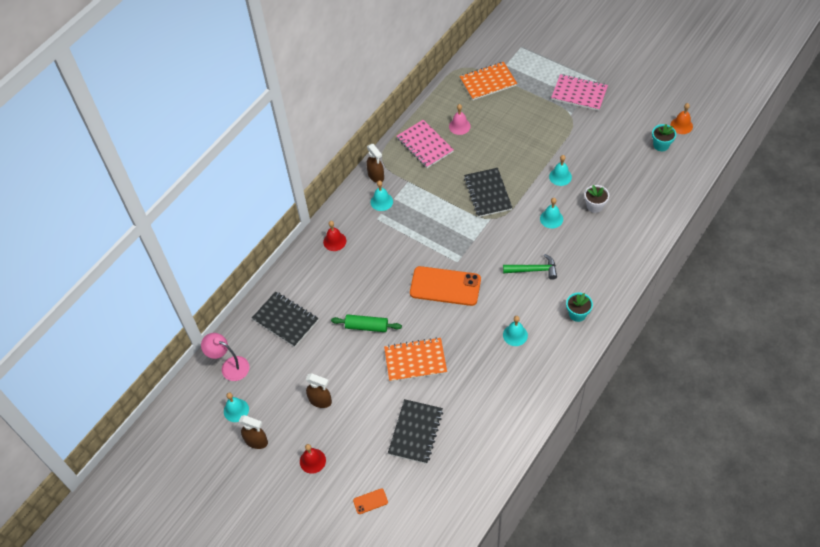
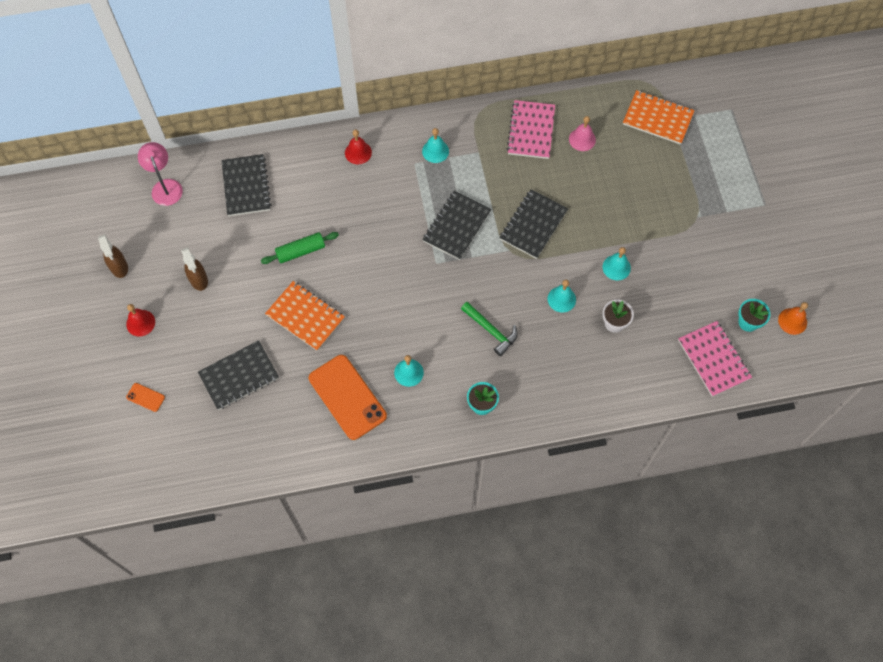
camera: 40 degrees right, 10 degrees up
(236, 410) = (131, 227): turquoise bell -> none
(366, 326) = (300, 251): green rolling pin -> green rolling pin turned 75 degrees counterclockwise
(376, 176) = (457, 123): brown spray bottle -> none
(444, 231) = (456, 226): none -> black notebook
(445, 286) = (401, 275): orange phone -> orange phone (347, 397)
(579, 93) = (730, 203): pink notebook -> pink notebook (714, 359)

